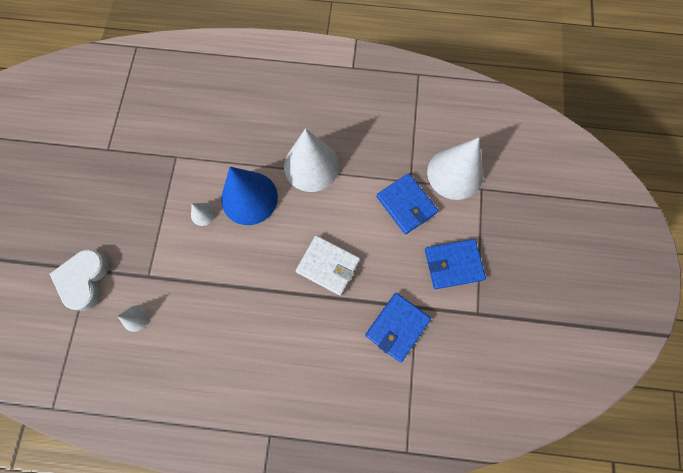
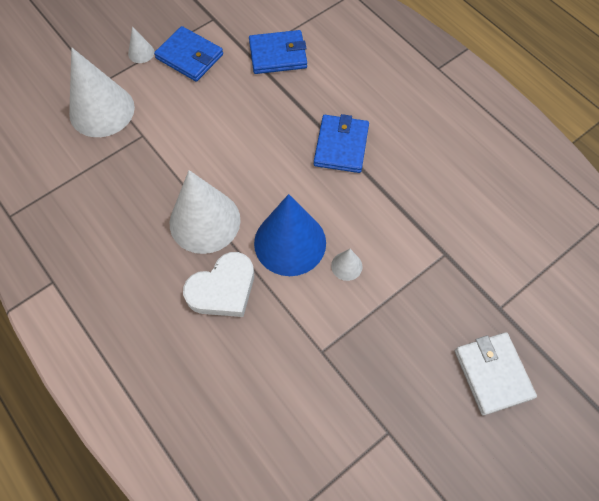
camera: 135 degrees left, 10 degrees down
(84, 280) = (510, 302): white heart -> white heart (223, 289)
(135, 318) = (484, 227): white cone -> white cone (141, 53)
(328, 266) = (282, 132): white wallet -> white wallet (493, 374)
(406, 204) = (168, 121): blue wallet -> blue wallet (341, 146)

